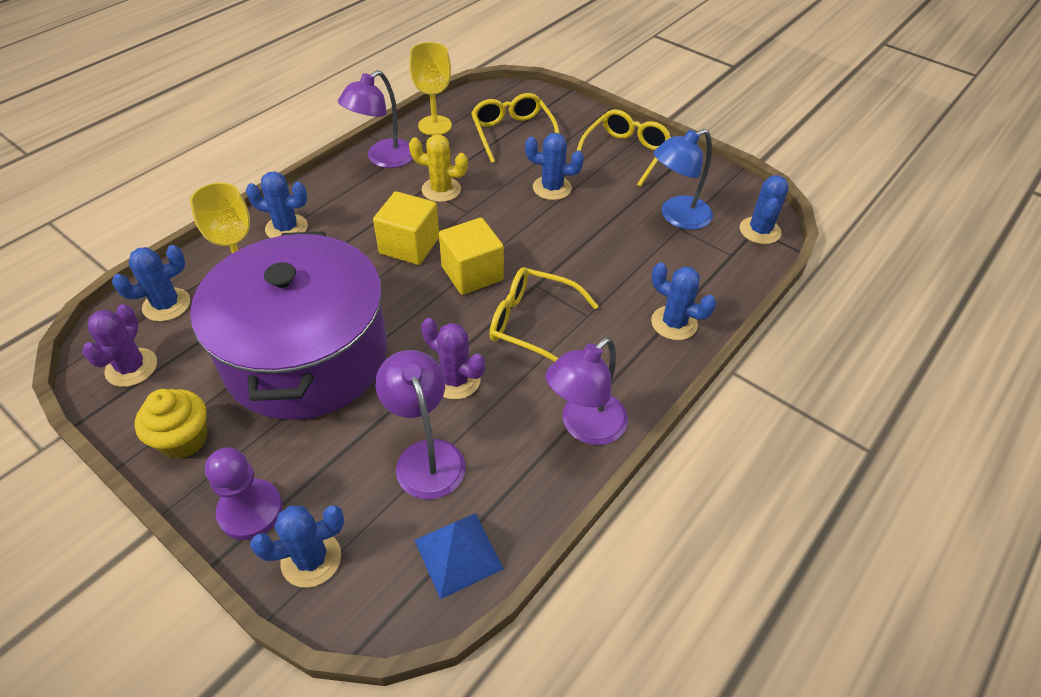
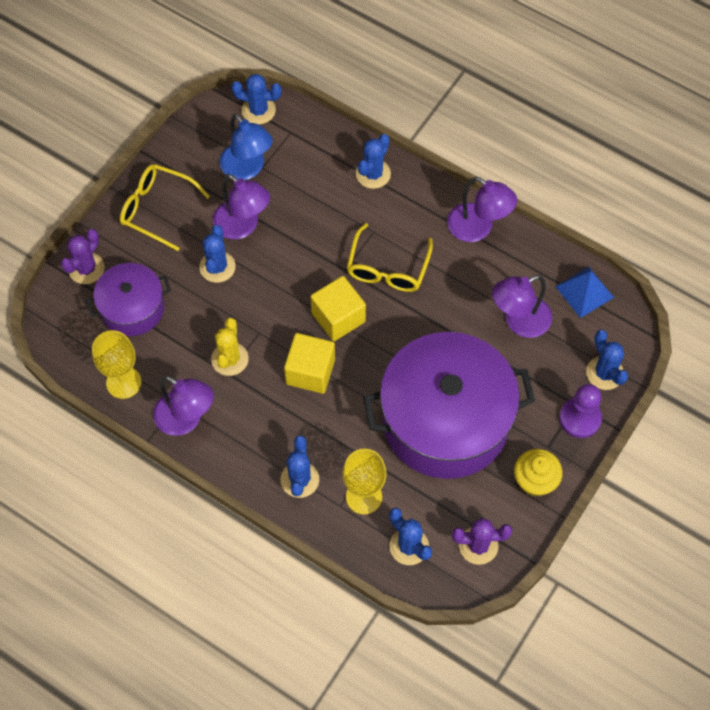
camera: 95 degrees left, 15 degrees up
(455, 380) = (451, 313): purple cactus -> purple cactus (86, 268)
(512, 133) = (132, 308): yellow glasses -> purple pot
(601, 209) = (242, 226): none -> purple lamp

